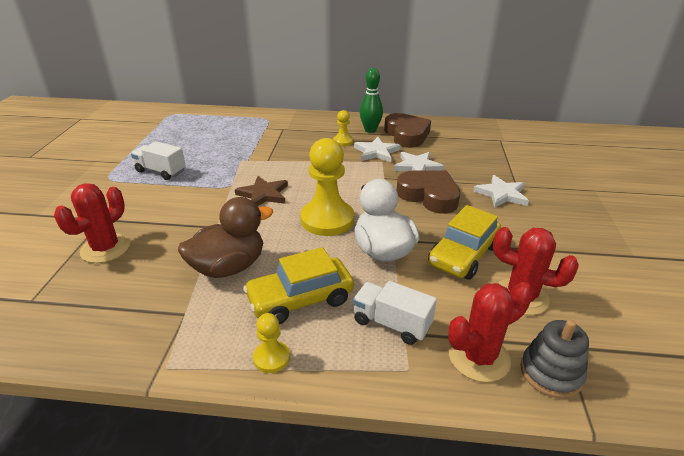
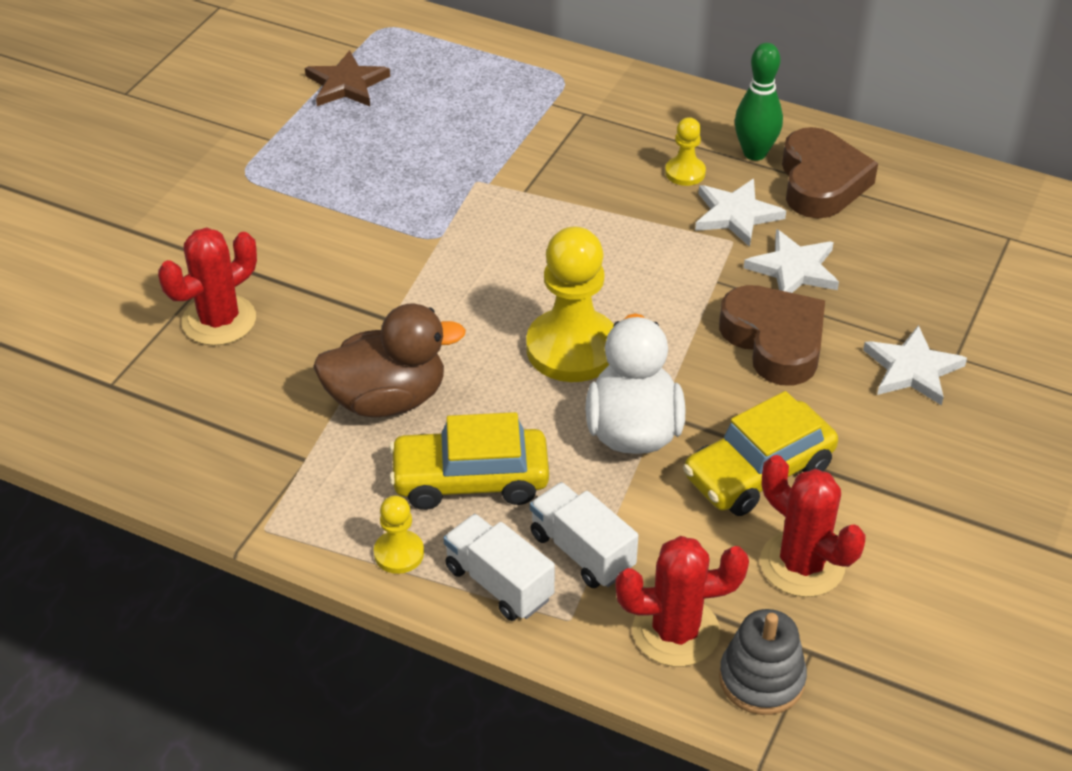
camera: 20 degrees right, 10 degrees up
(161, 171) = (333, 177): white truck -> white truck (499, 583)
(263, 194) = (488, 270): brown star -> brown star (346, 84)

